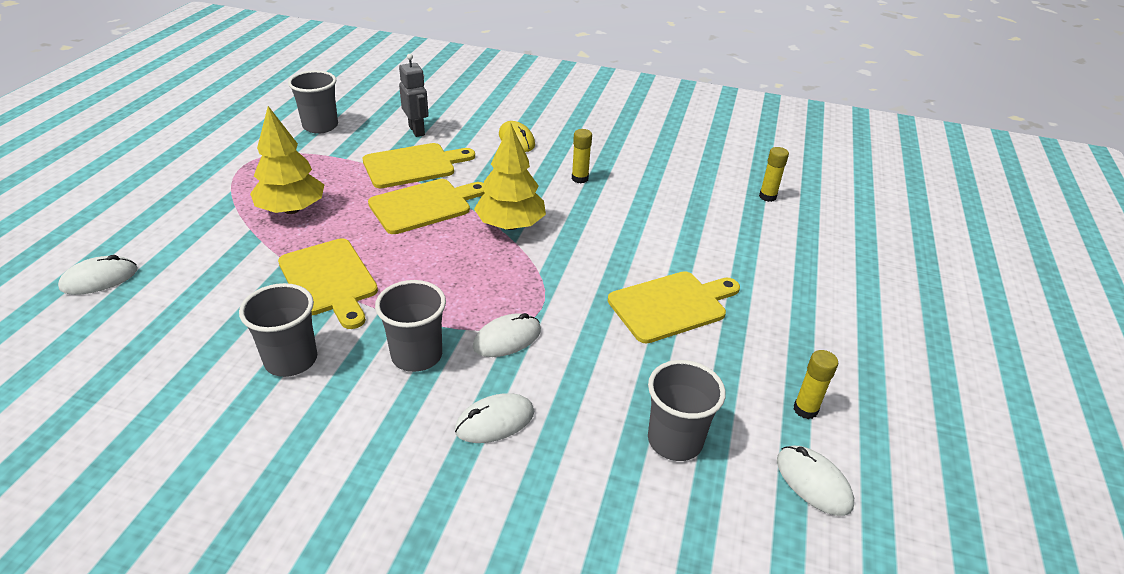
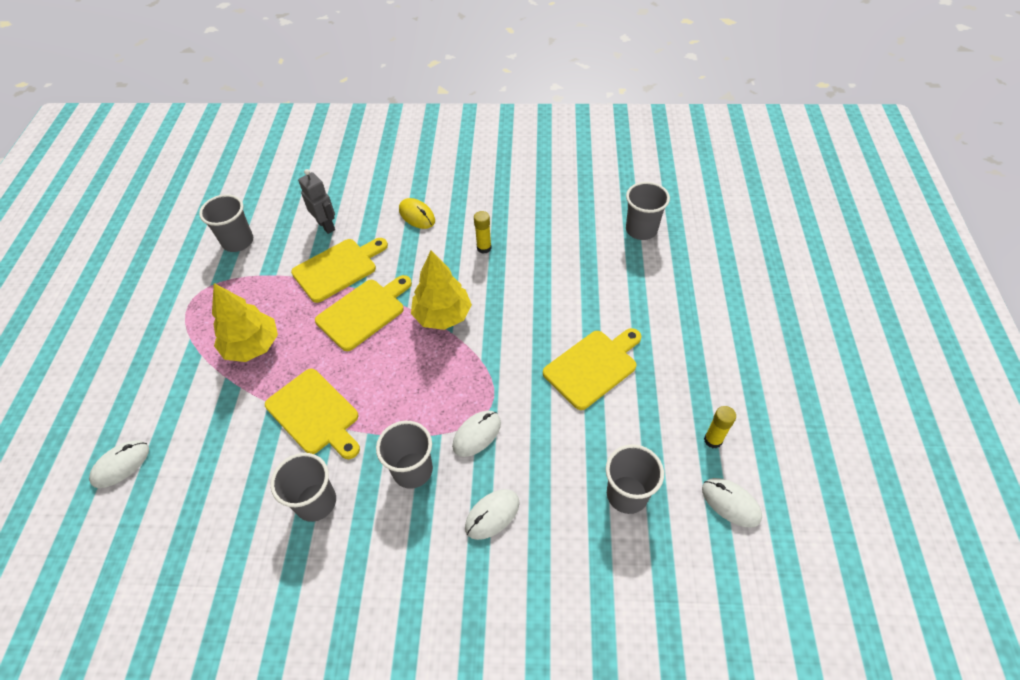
camera: 10 degrees left, 15 degrees up
(767, 197) = (641, 230): yellow glue stick -> grey cup

